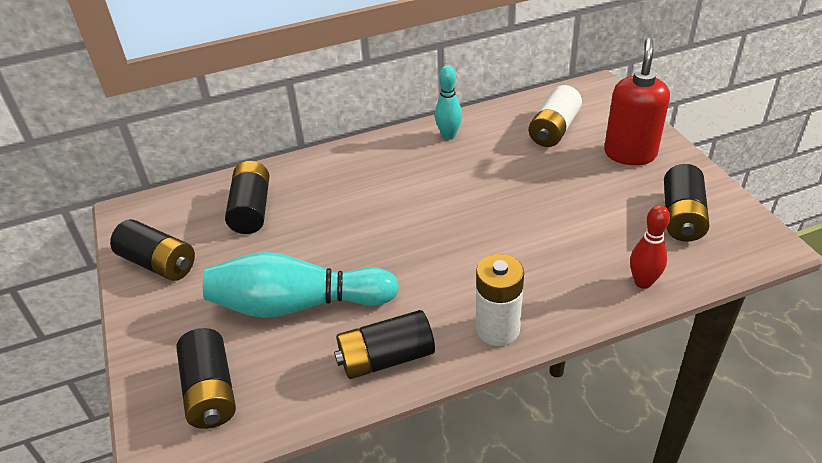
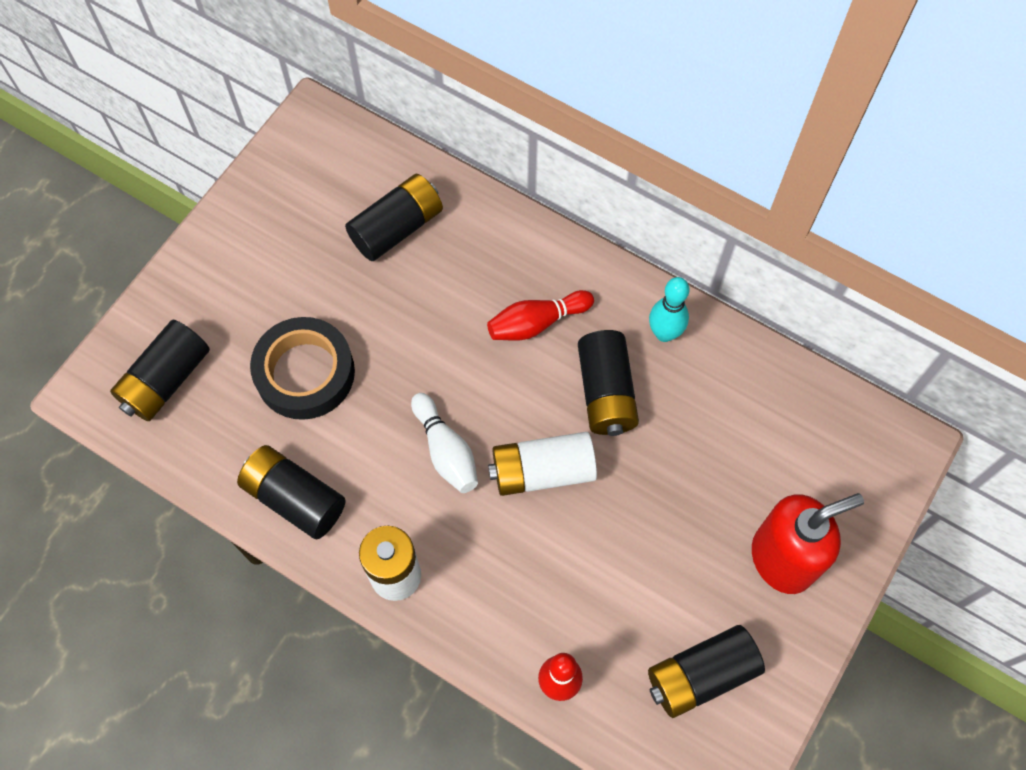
camera: 50 degrees right, 25 degrees up
(158, 263) = (270, 208): black battery -> black battery (606, 392)
(298, 304) = (305, 373): turquoise bowling pin -> black tape
(386, 180) = (537, 323): none -> red bowling pin
(429, 259) = (446, 450): none -> white bowling pin
(554, 129) = (767, 444): white battery -> white battery (542, 471)

